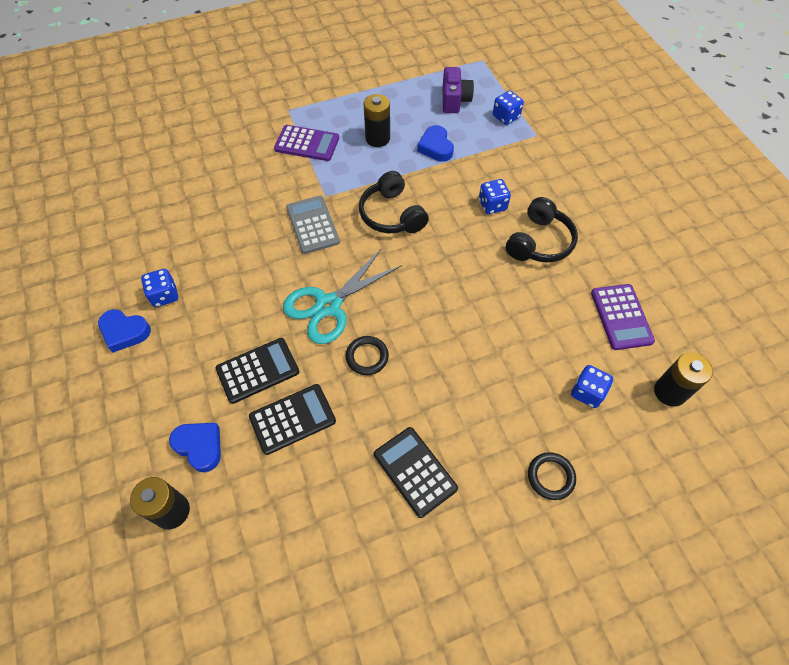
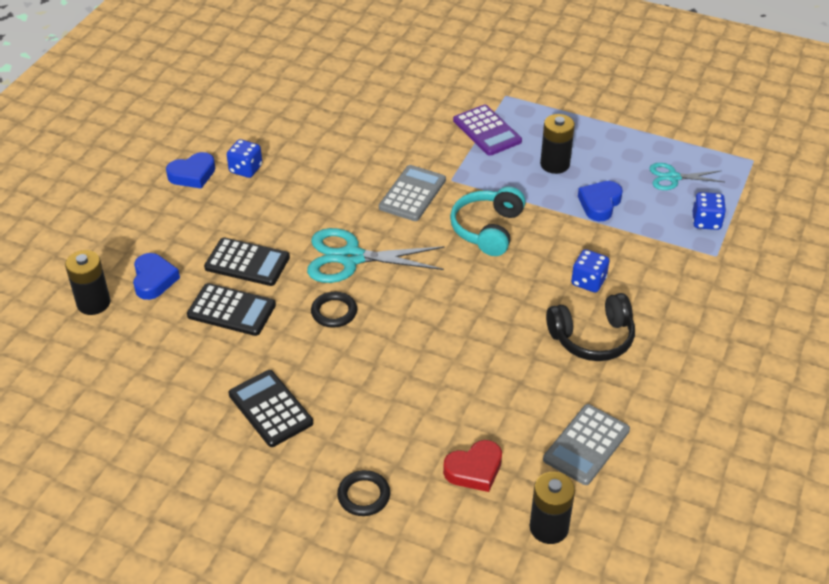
camera: 45 degrees right, 15 degrees down
(125, 332) = (192, 174): blue heart -> blue heart turned 90 degrees counterclockwise
(392, 214) = (487, 229): black headphones -> turquoise headphones
(415, 471) = (270, 409): black calculator -> black calculator turned 45 degrees counterclockwise
(454, 100) = (673, 177): purple camera -> turquoise scissors
(587, 392) = (474, 470): blue dice -> red heart
(621, 317) = (586, 445): purple calculator -> grey calculator

